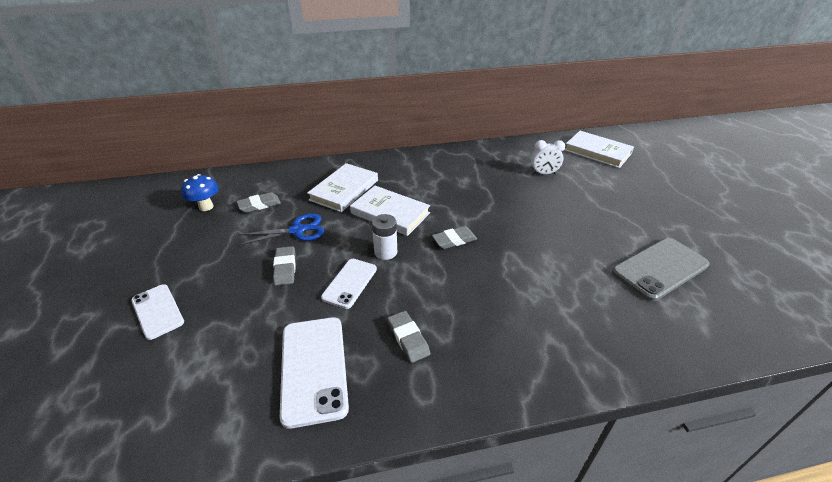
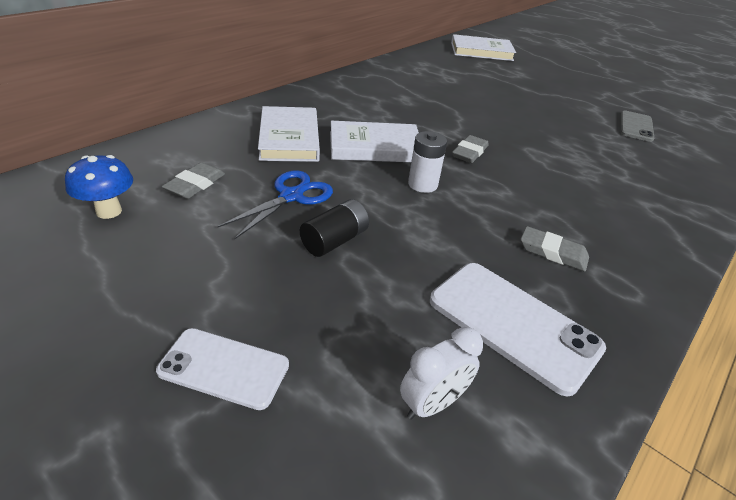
camera: 40 degrees left, 0 degrees up
(285, 268) = (334, 241): grey eraser -> black battery
(350, 283) = (429, 227): white phone -> none
(543, 173) = (464, 77): white clock -> white clock (432, 404)
(659, 268) = (635, 126): grey phone -> grey phone, size x0.64

